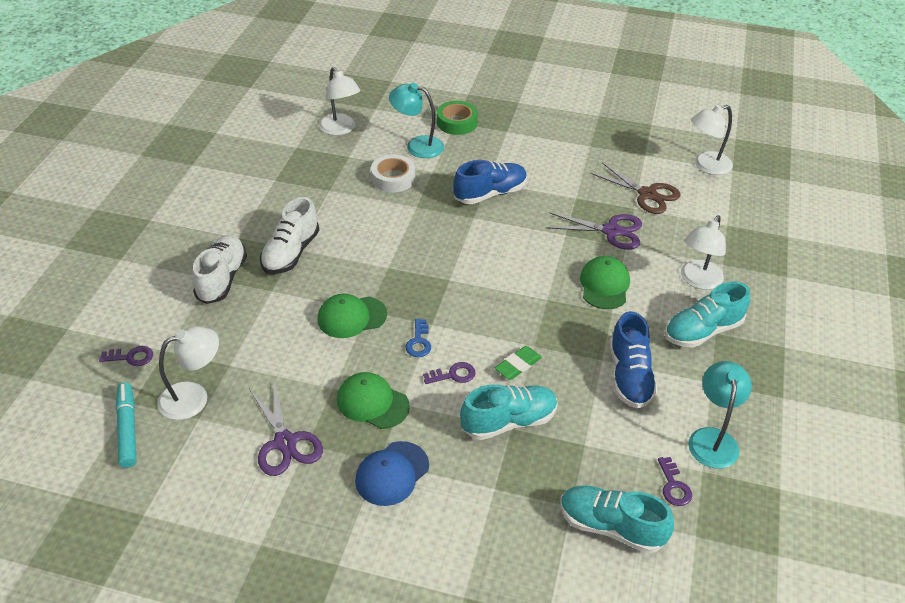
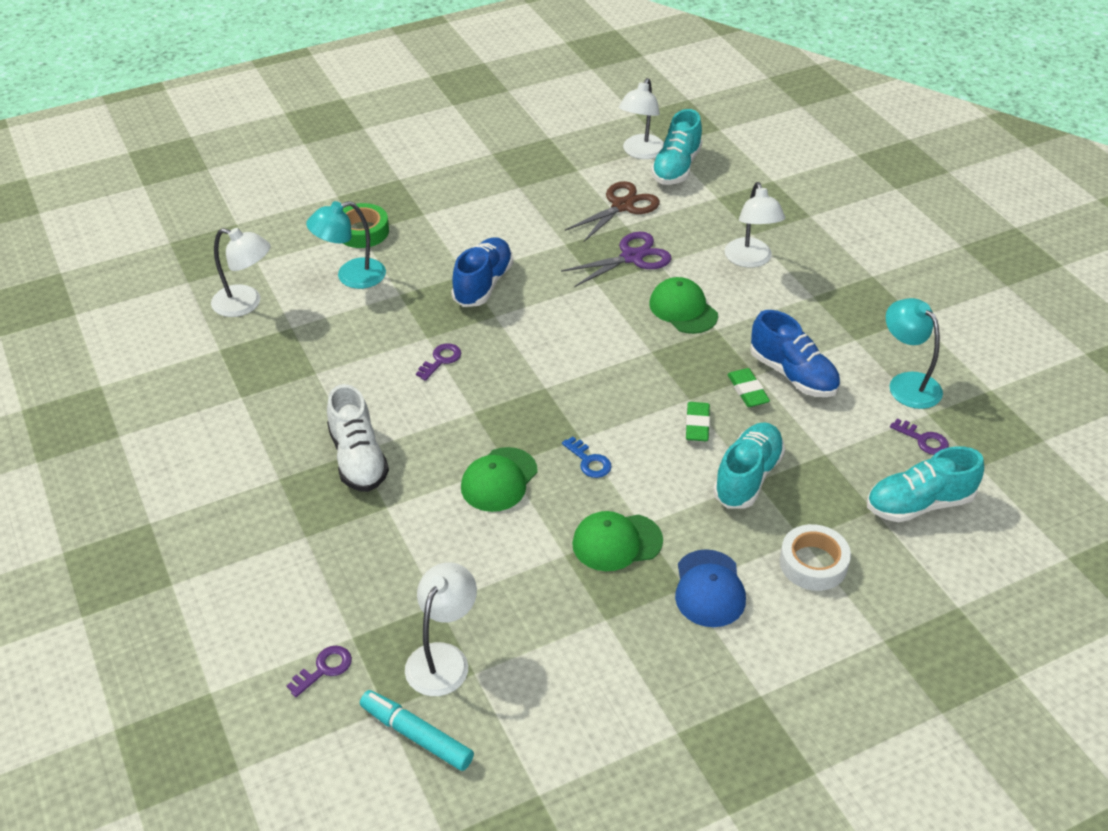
camera: 40 degrees left, 0 degrees up
(222, 279) = (318, 530): white shoe -> none
(285, 442) = (584, 633): purple scissors -> none
(393, 178) = (368, 323): white tape -> white tape (813, 563)
(453, 375) = (654, 469): purple key -> purple key (441, 360)
(581, 366) = (747, 391): none -> green eraser
(647, 194) = (622, 206): brown scissors -> brown scissors turned 45 degrees counterclockwise
(702, 331) = (802, 301): turquoise shoe -> turquoise shoe (676, 168)

